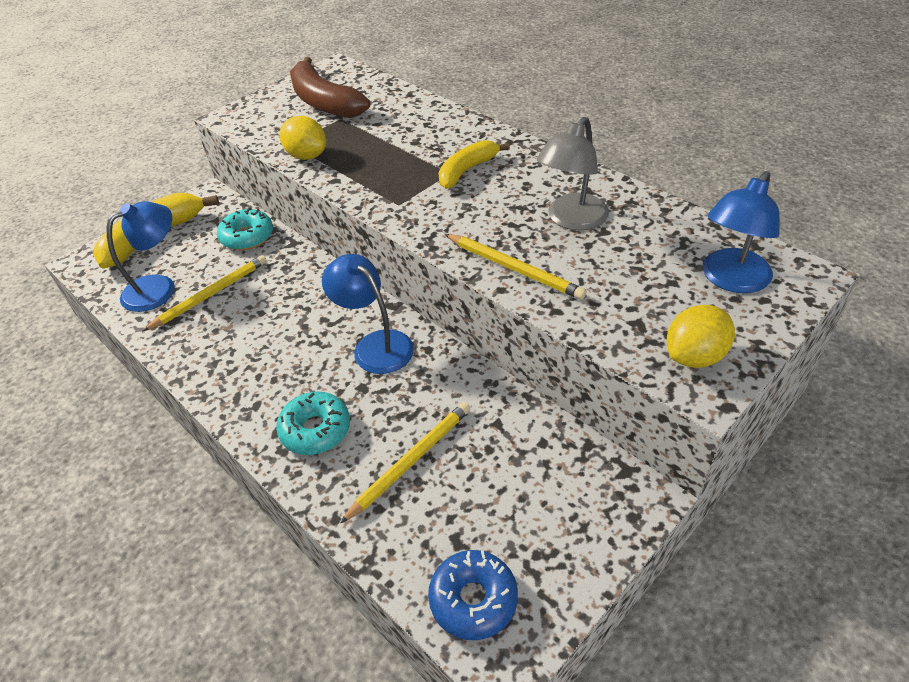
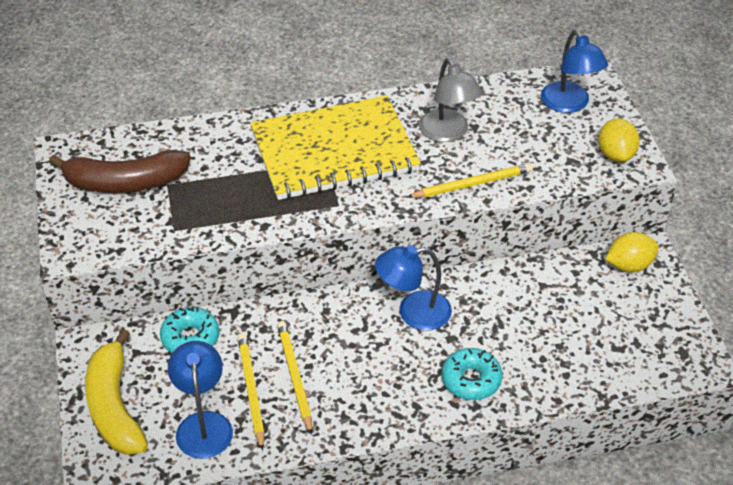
camera: 60 degrees left, 0 degrees up
(307, 156) = (207, 227): yellow lemon -> yellow lemon (629, 265)
(411, 461) = (540, 341): yellow pencil -> yellow pencil (294, 377)
(467, 171) = (334, 151): yellow banana -> yellow notebook
(473, 599) = (662, 359): blue donut -> none

